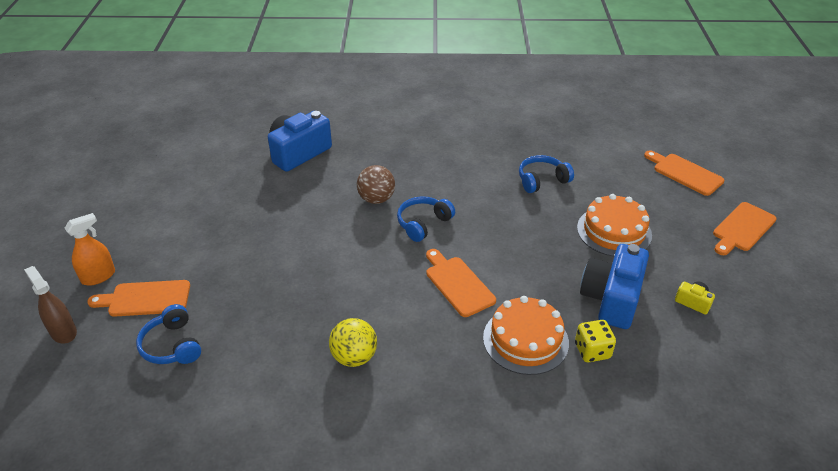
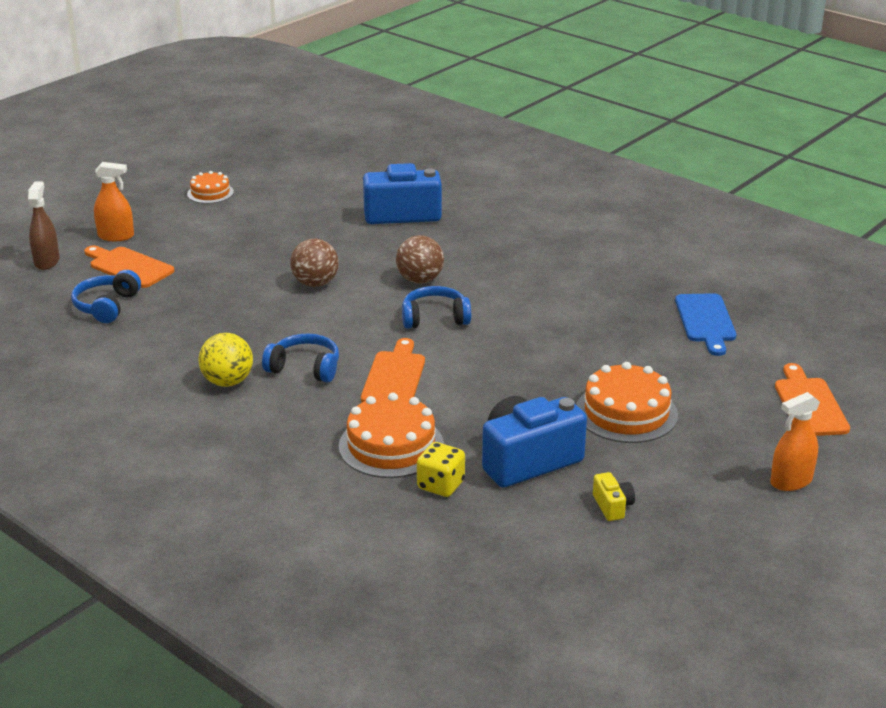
camera: 40 degrees right, 10 degrees down
(132, 200) = (210, 193): none -> orange cake
(310, 238) = (315, 283): none -> brown ball
(542, 180) = (619, 337): blue headphones -> blue headphones (305, 368)
(569, 145) = (706, 321): none -> blue cutting board
(742, 228) = (791, 481): orange cutting board -> orange spray bottle

